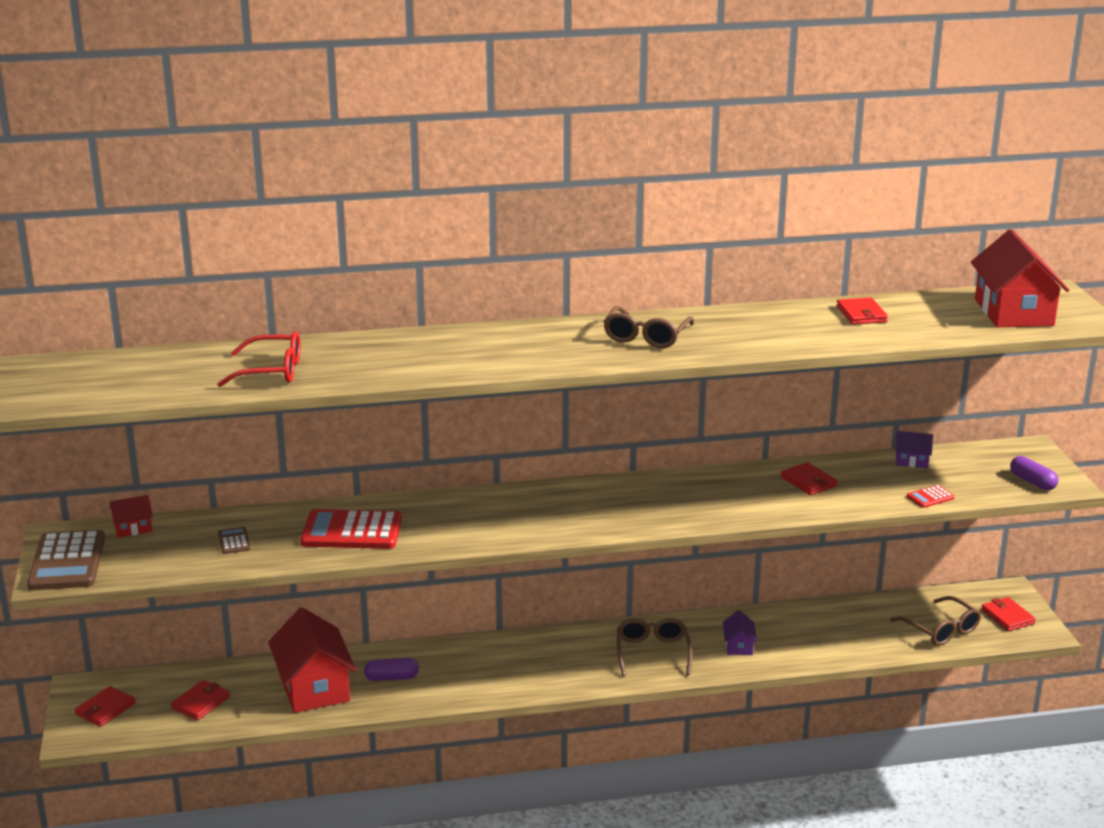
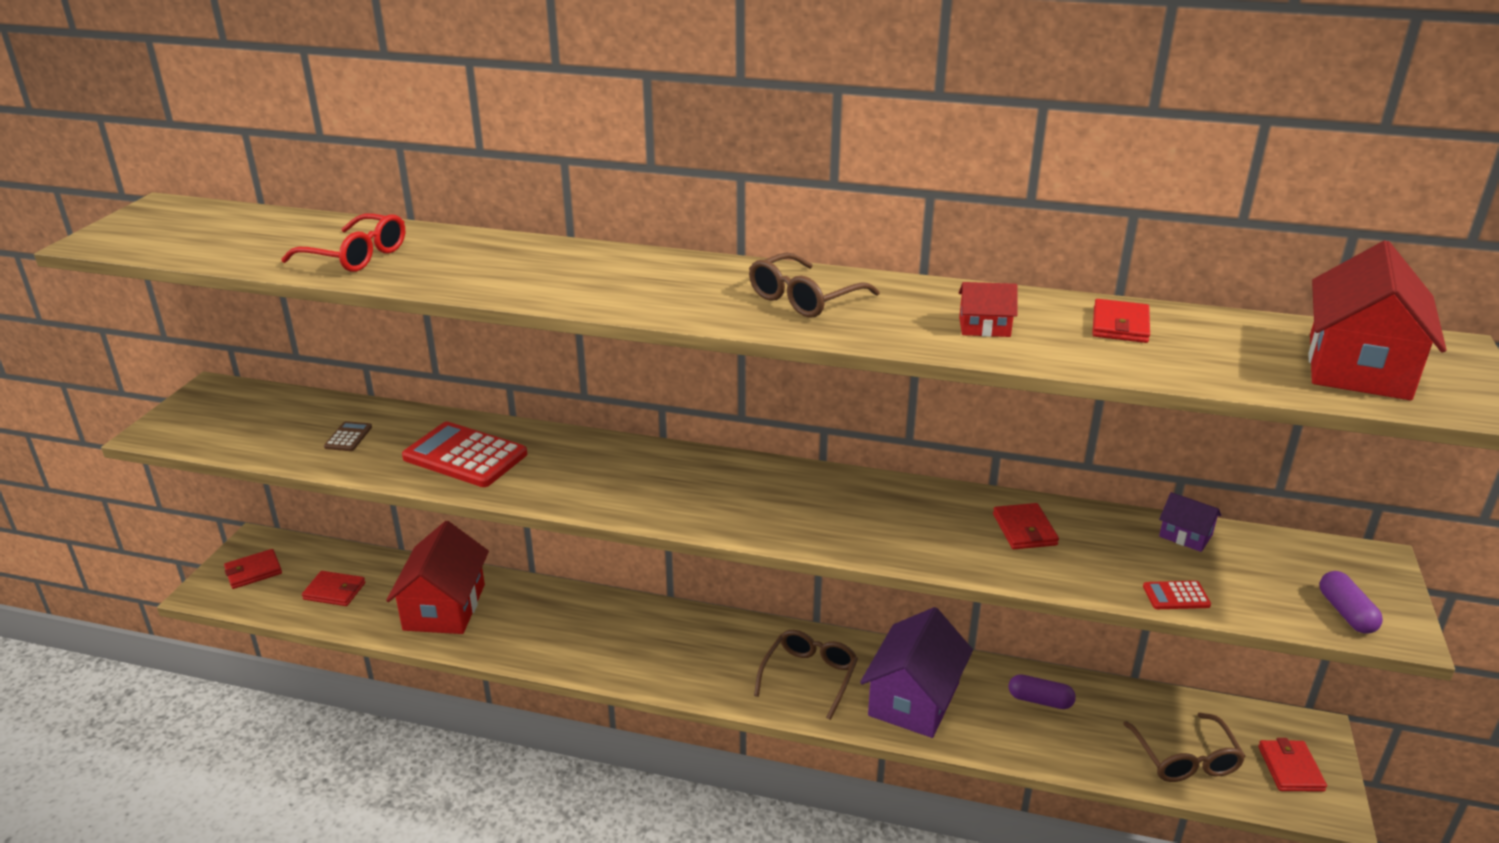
camera: 25 degrees right, 5 degrees up
(67, 562) = (188, 419): brown calculator -> none
(133, 528) = (279, 399): red house -> red house (984, 327)
(200, 702) = (334, 591): red wallet -> red wallet turned 45 degrees clockwise
(391, 677) = (523, 620): purple capsule -> purple capsule (1040, 700)
(738, 646) = (913, 699): purple house -> purple house, size x2.17

